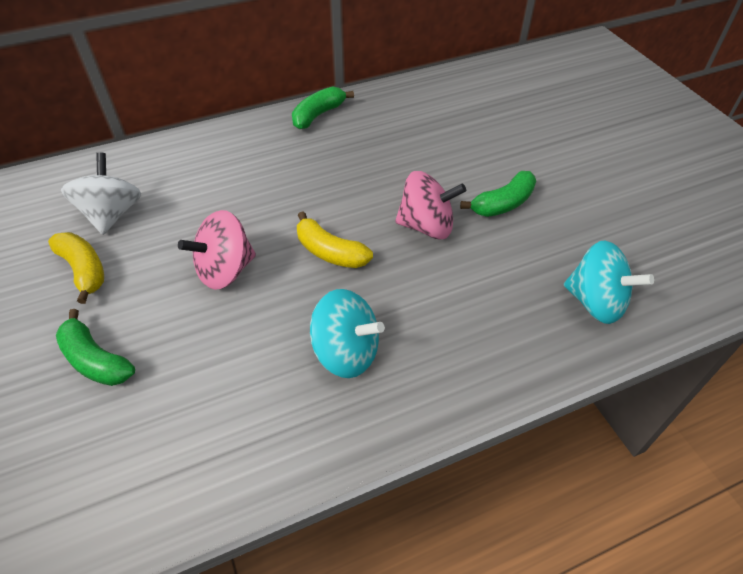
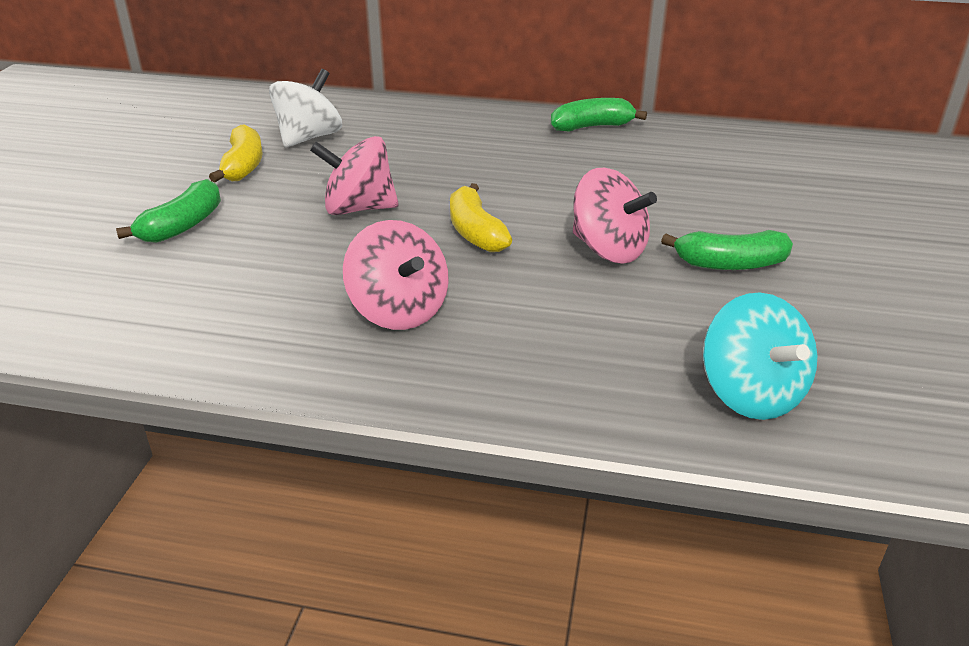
camera: 35 degrees right, 15 degrees down
(95, 360) = (182, 226): green banana -> green banana turned 135 degrees counterclockwise
(346, 352) = (398, 311): turquoise spinning top -> pink spinning top

